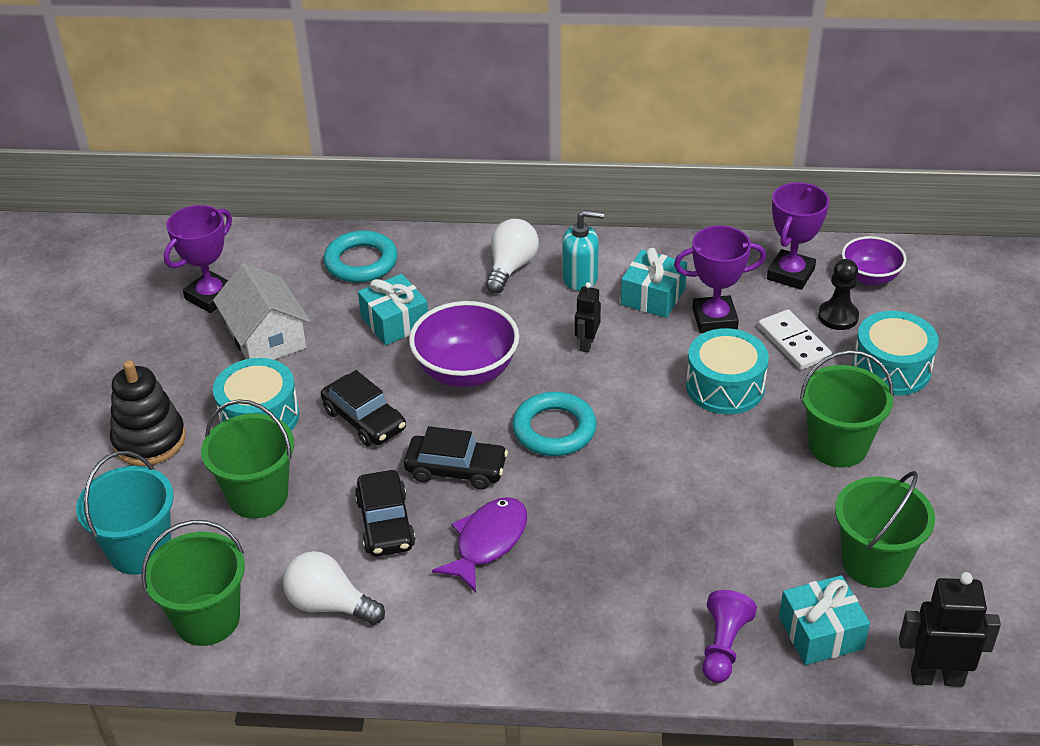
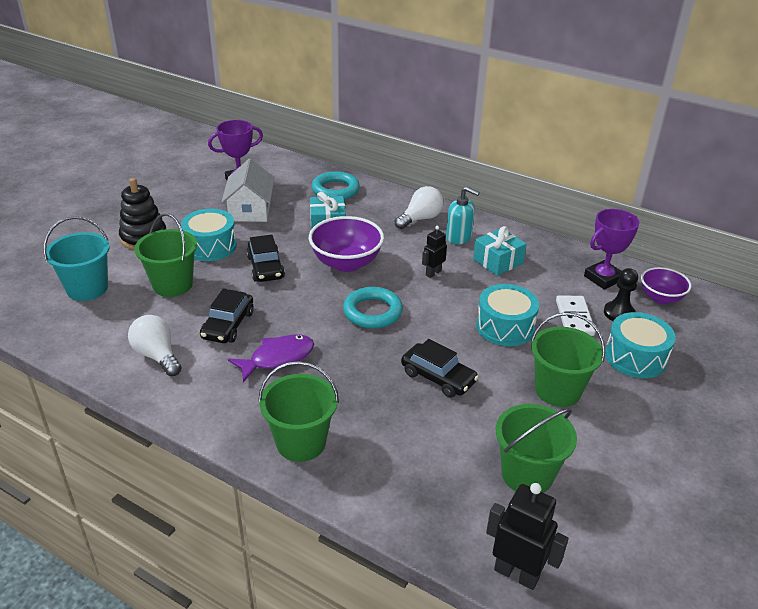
camera: 25 degrees right, 5 degrees down
(207, 619) = (87, 336): green bucket -> green bucket (301, 442)
(456, 469) = (294, 312): black car -> black car (438, 377)
(714, 319) = (529, 286): purple trophy -> none
(723, 646) = (375, 482): purple pawn -> none
(820, 633) = (451, 504): turquoise gift -> none

